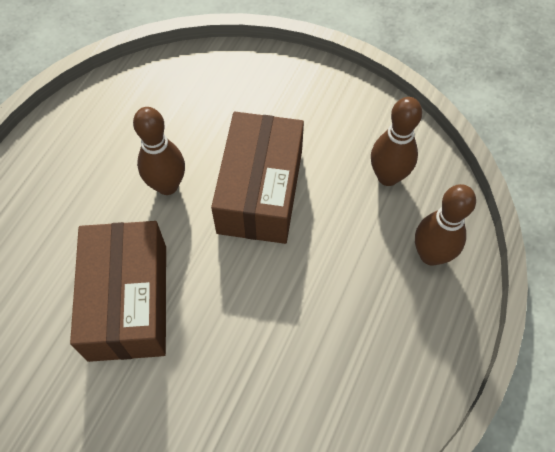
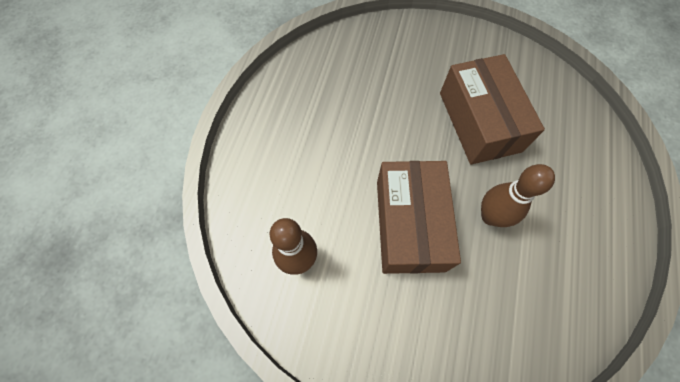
camera: 170 degrees right, 5 degrees up
(431, 255) = (260, 191): brown bowling pin -> none

